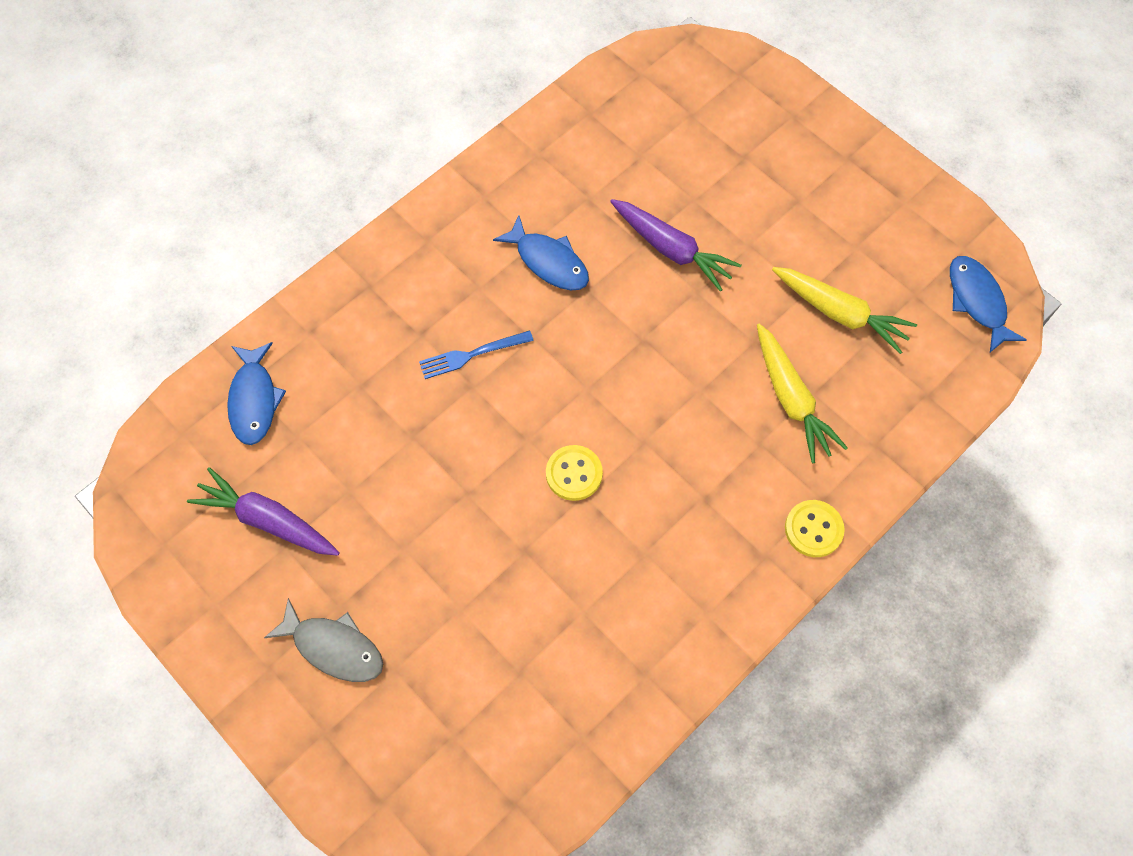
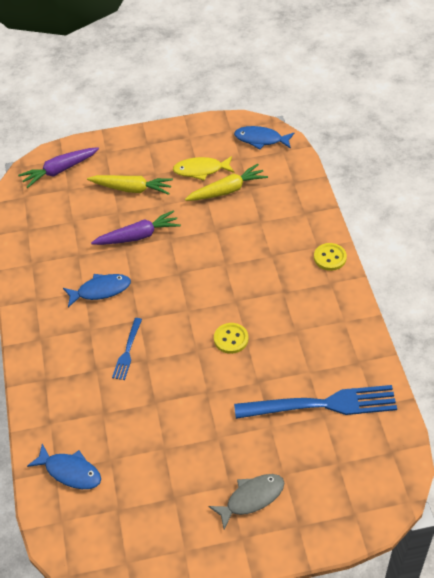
camera: 55 degrees left, 15 degrees down
(268, 520) = (152, 498): purple carrot -> purple carrot (60, 170)
(539, 662) = (323, 404): none -> blue fork
(791, 399) = (257, 231): yellow carrot -> yellow carrot (132, 189)
(852, 256) = (201, 170): none -> yellow fish

